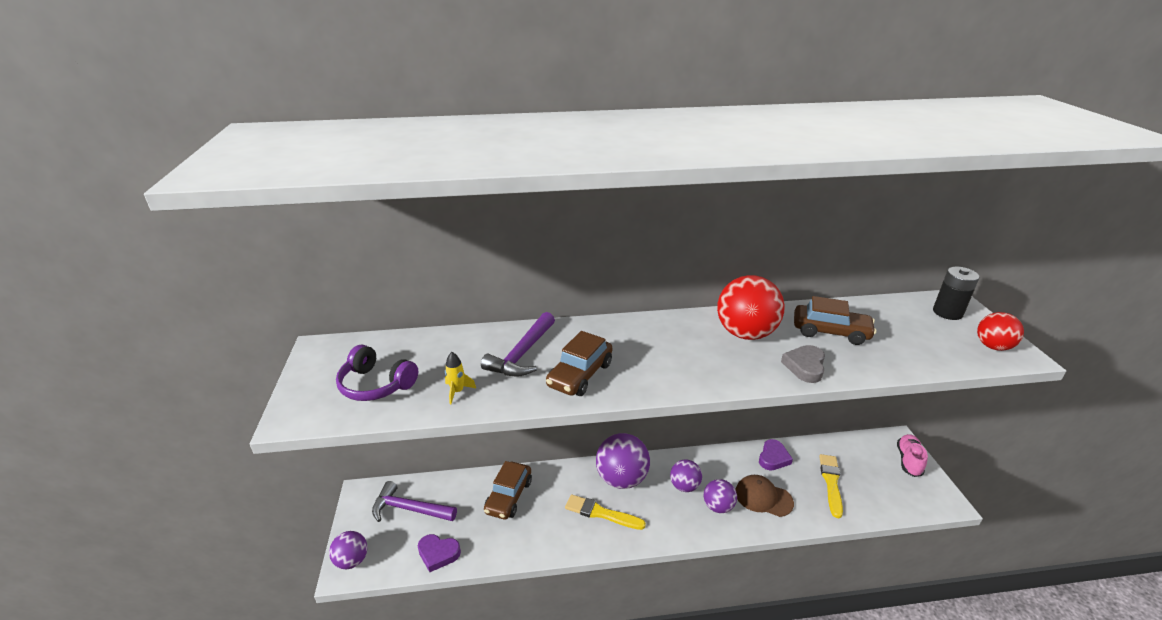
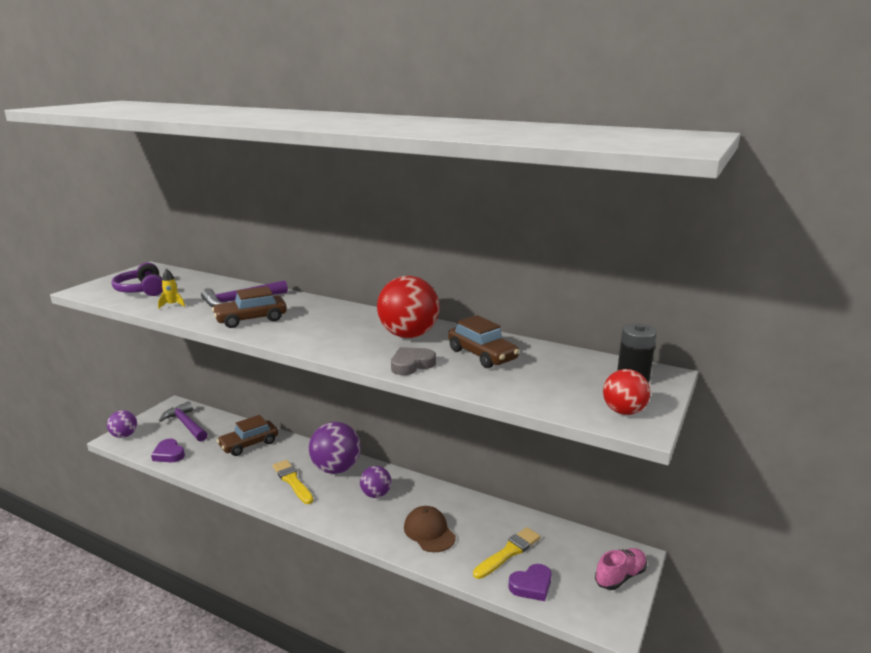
camera: 35 degrees right, 10 degrees down
(718, 506) = (382, 519): purple ball -> none
(773, 458) = (480, 511): purple heart -> purple heart (531, 585)

